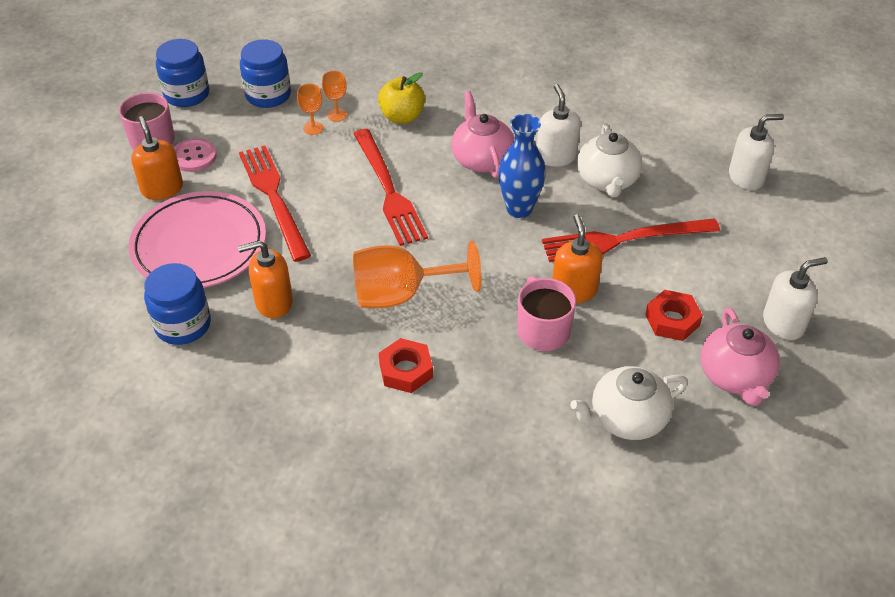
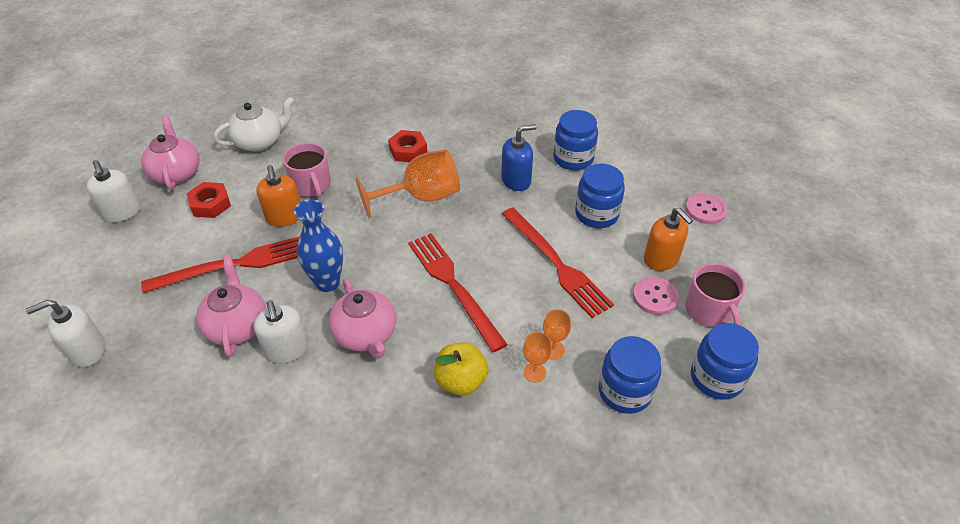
camera: 170 degrees right, 0 degrees up
(71, 234) = (705, 210): none -> pink button
(199, 245) = (596, 214): pink plate -> blue jar
(273, 302) = (516, 180): orange soap dispenser -> blue soap dispenser
(607, 181) = (237, 326): white teapot -> pink teapot
(783, 323) = (122, 212): white soap dispenser -> white soap dispenser turned 90 degrees counterclockwise

